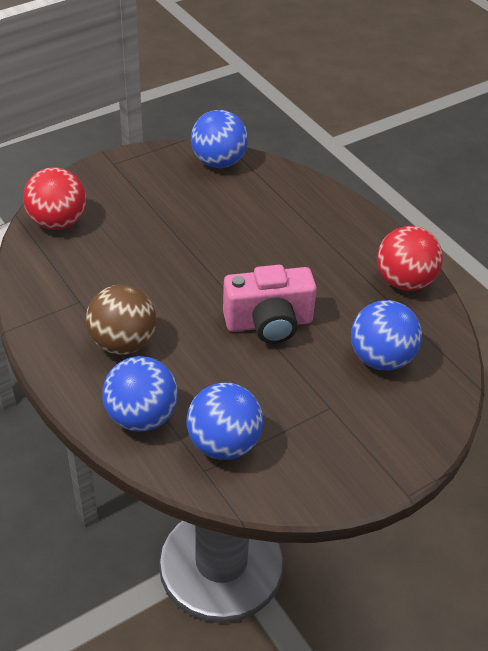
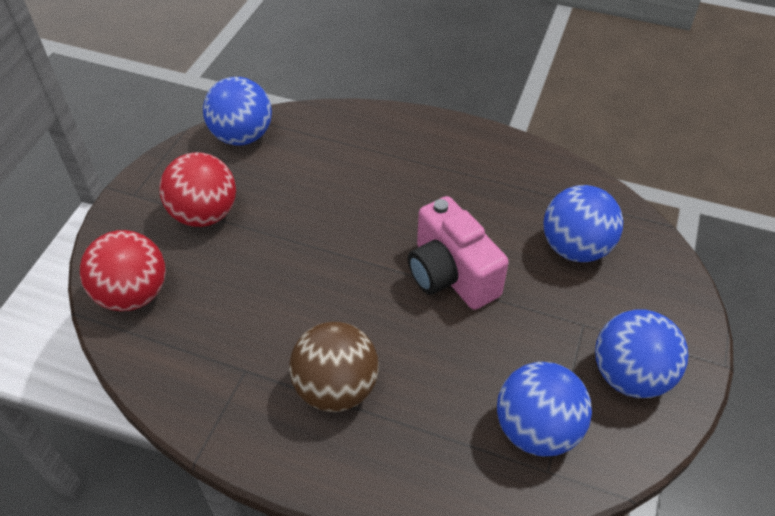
camera: 35 degrees left, 5 degrees up
(141, 417) = (434, 458): blue ball -> blue ball (629, 375)
(269, 323) = (451, 275): pink camera -> pink camera turned 105 degrees clockwise
(404, 281) = (519, 163): red ball -> red ball (205, 214)

